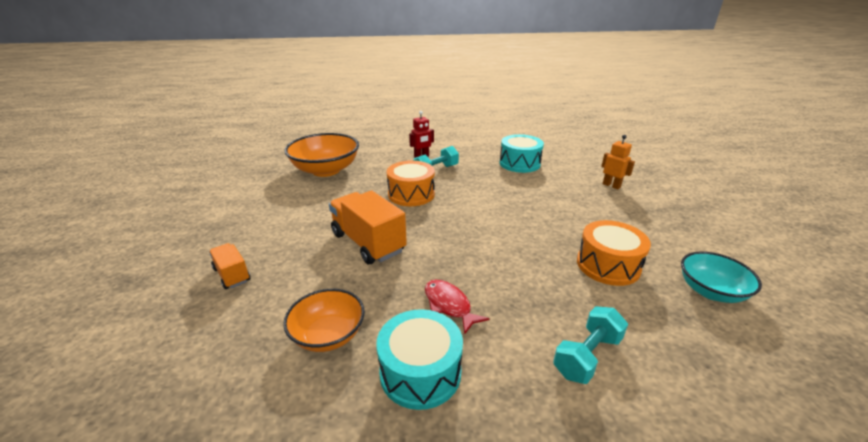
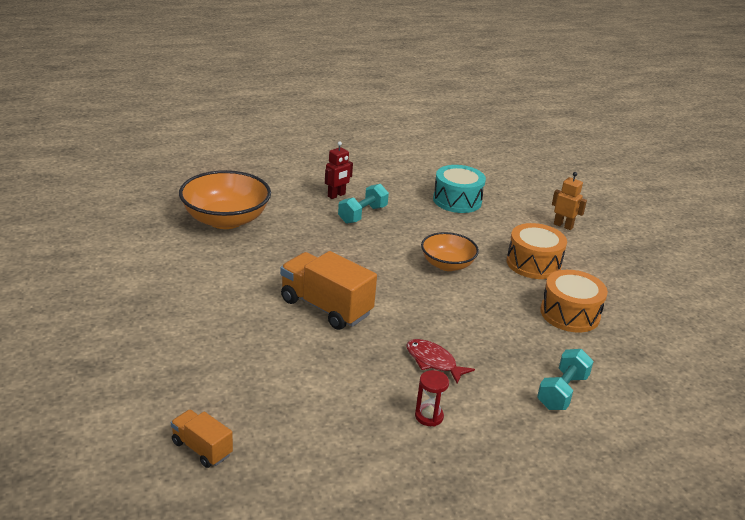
camera: 15 degrees left, 0 degrees up
(232, 275) = (200, 351): orange truck -> orange truck (202, 449)
(328, 335) = (333, 396): orange bowl -> orange bowl (447, 265)
(411, 194) = (346, 248): orange drum -> orange drum (533, 263)
(420, 372) = (429, 416): turquoise drum -> red hourglass
(711, 291) = (660, 331): turquoise bowl -> none

